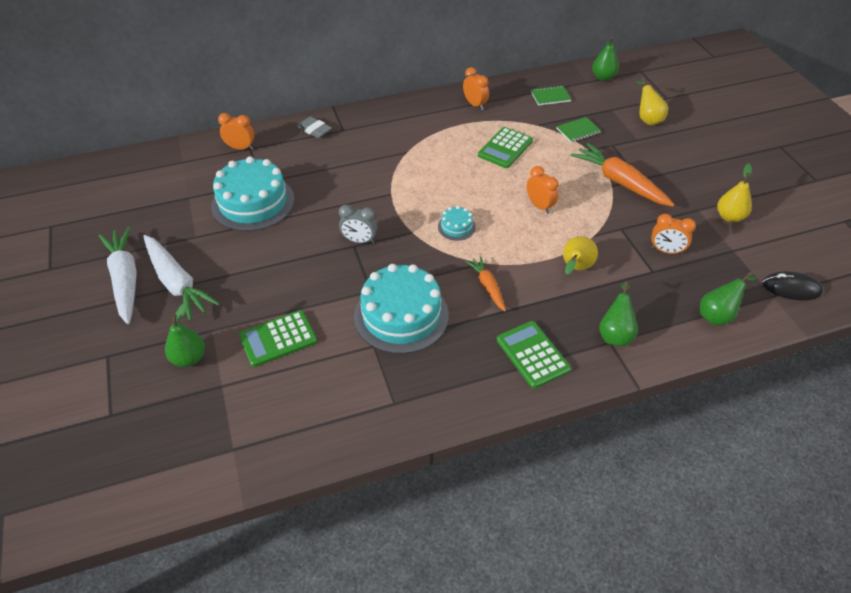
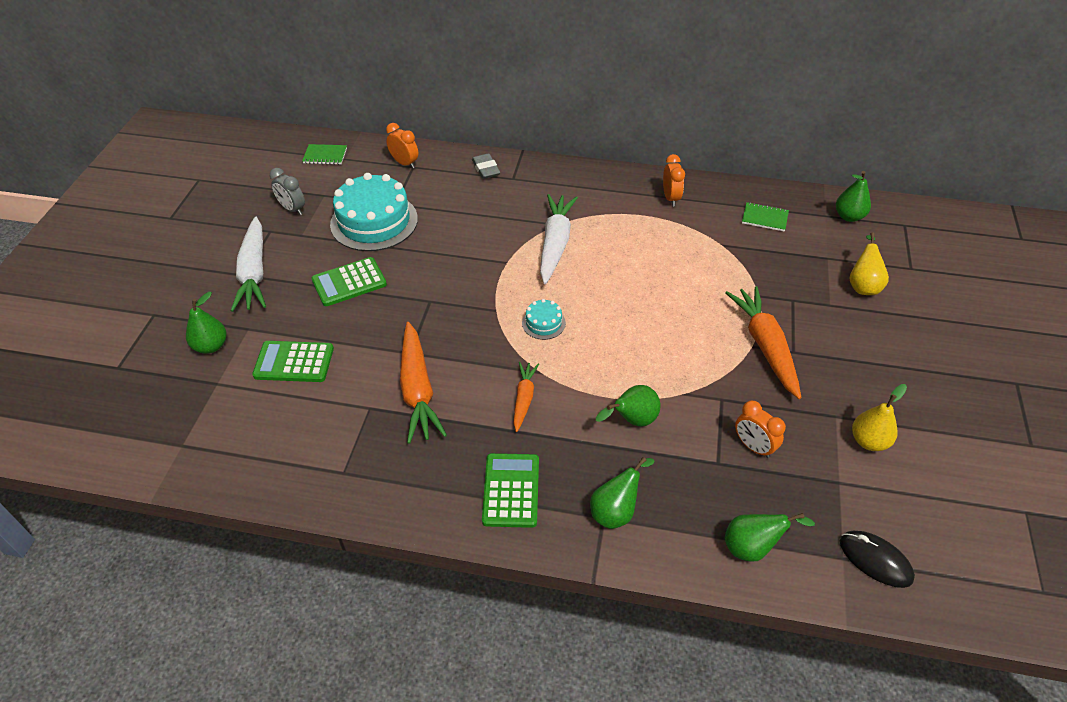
camera: 30 degrees right, 0 degrees up
(125, 280) = (217, 252): white carrot -> white carrot (555, 244)
(359, 241) = (438, 298): grey clock -> grey clock (292, 209)
(401, 315) = (418, 390): turquoise cake -> orange carrot
(505, 148) = (664, 258): green calculator -> green calculator (349, 282)
(539, 206) = (649, 336): orange clock -> none
(575, 268) = (632, 421): yellow pear -> green pear
(578, 131) = (764, 269): green notebook -> green notebook (325, 156)

